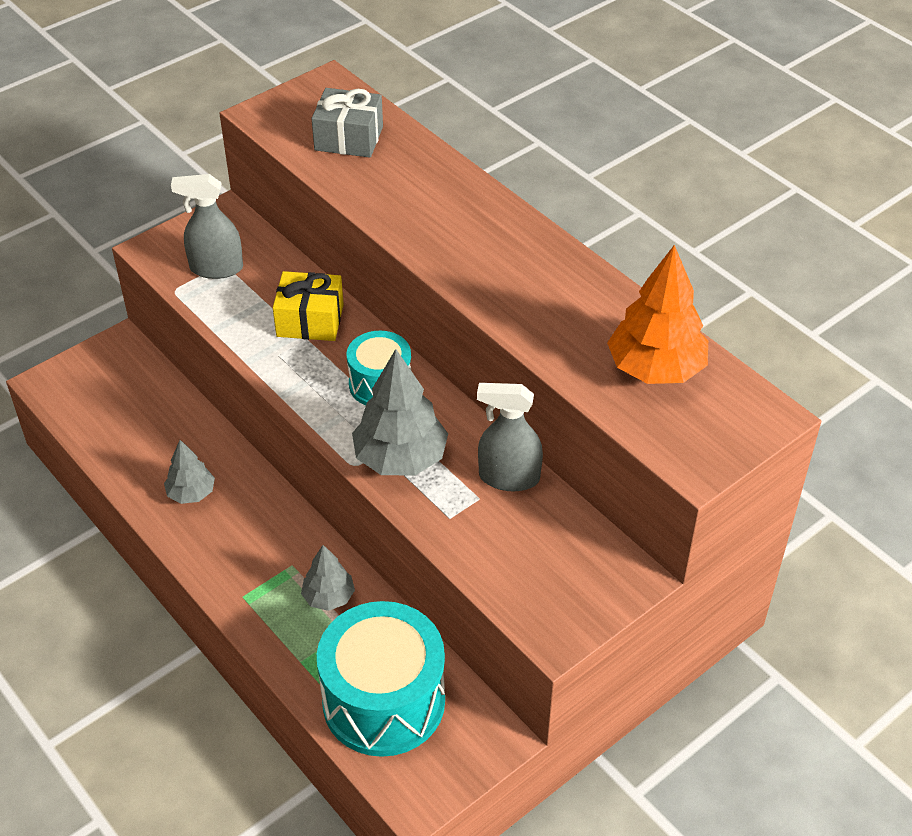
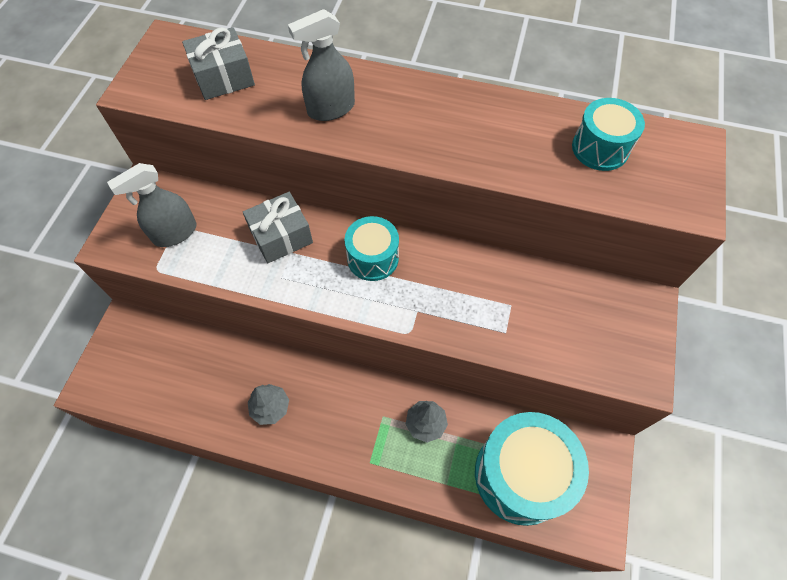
camera: 35 degrees left, 15 degrees up
(310, 320) = (281, 236): yellow gift -> grey gift
(400, 458) = (435, 307): grey tree -> none
(508, 477) = (515, 277): grey spray bottle -> grey spray bottle (330, 109)
(655, 369) = (600, 148): orange tree -> turquoise drum

